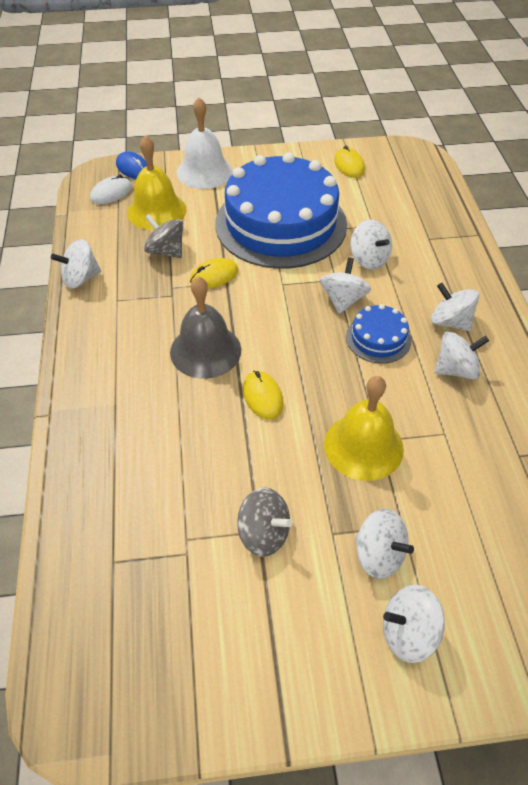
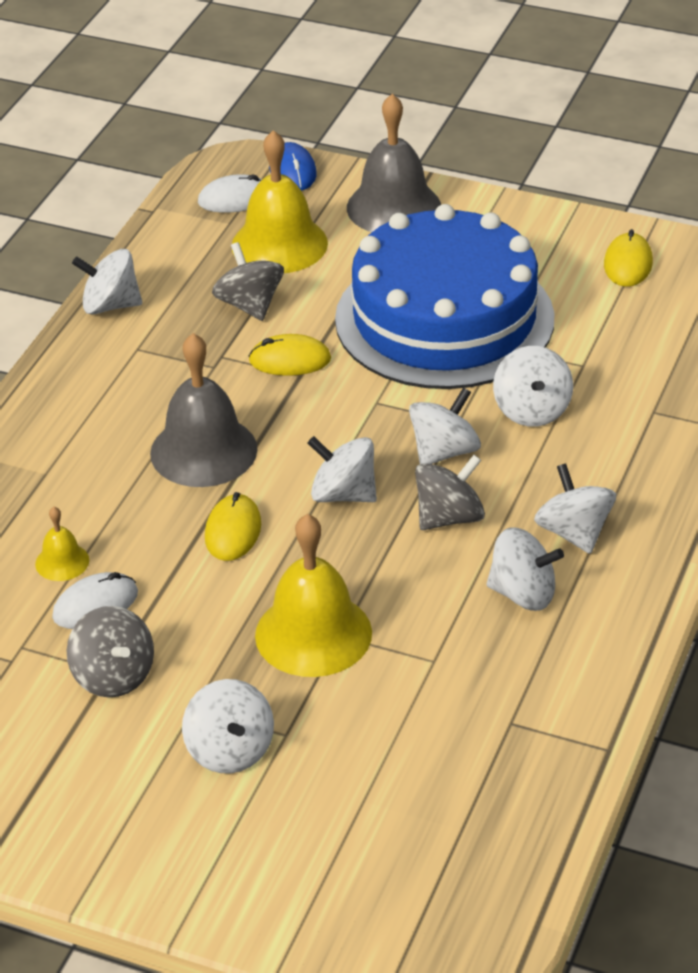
camera: 30 degrees right, 10 degrees down
(170, 463) = (62, 562): none -> yellow bell
(204, 171) = (393, 207): white bell -> grey bell
(214, 485) = (95, 605): none -> white mouse
(378, 338) = (449, 517): blue cake -> grey spinning top
(408, 633) = (196, 835): white spinning top -> white spinning top (343, 494)

